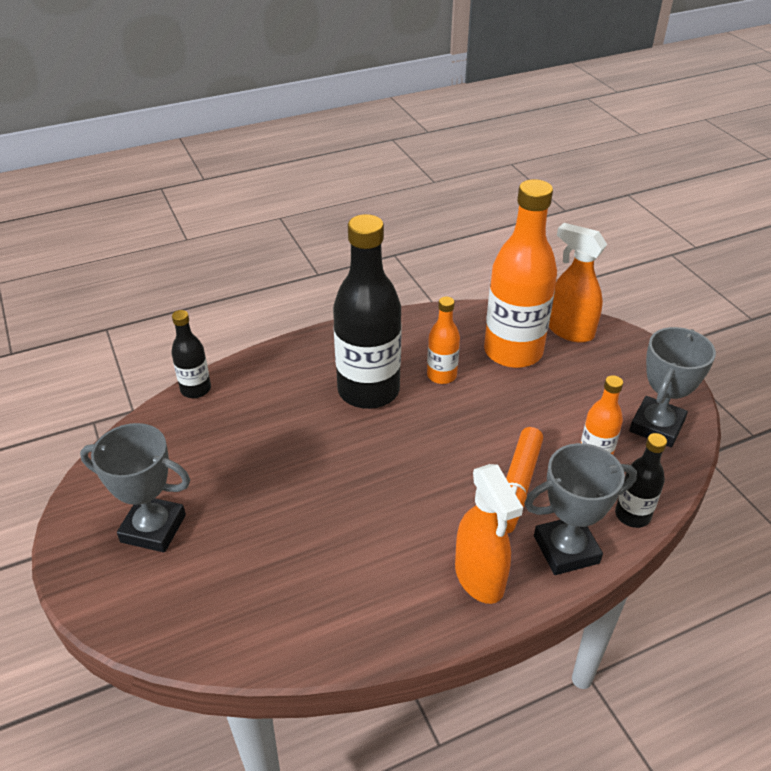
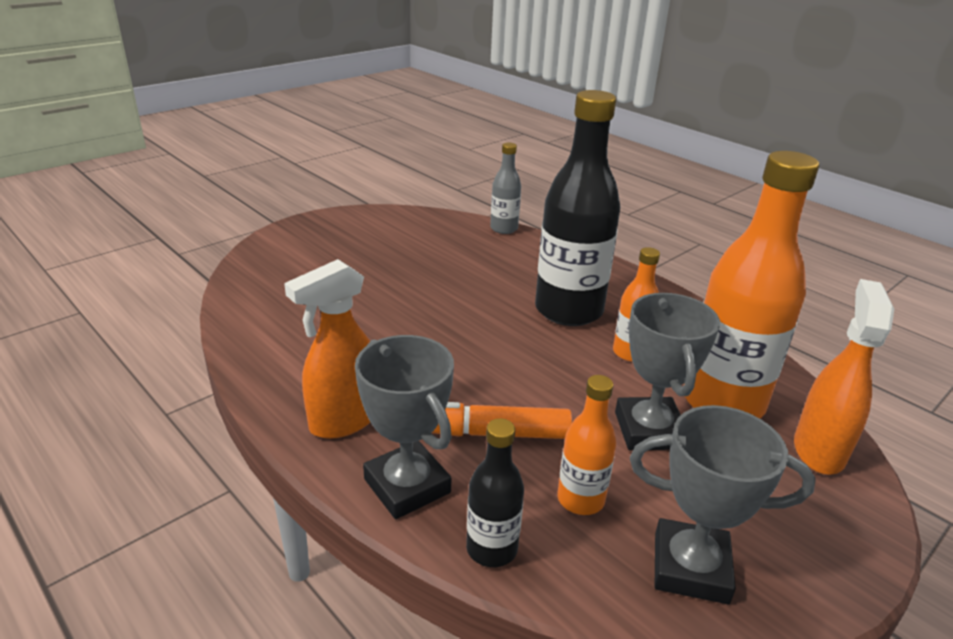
camera: 70 degrees right, 10 degrees down
(153, 528) = (346, 243): grey trophy -> grey trophy (649, 430)
(196, 389) = (504, 229): black bottle -> grey bottle

